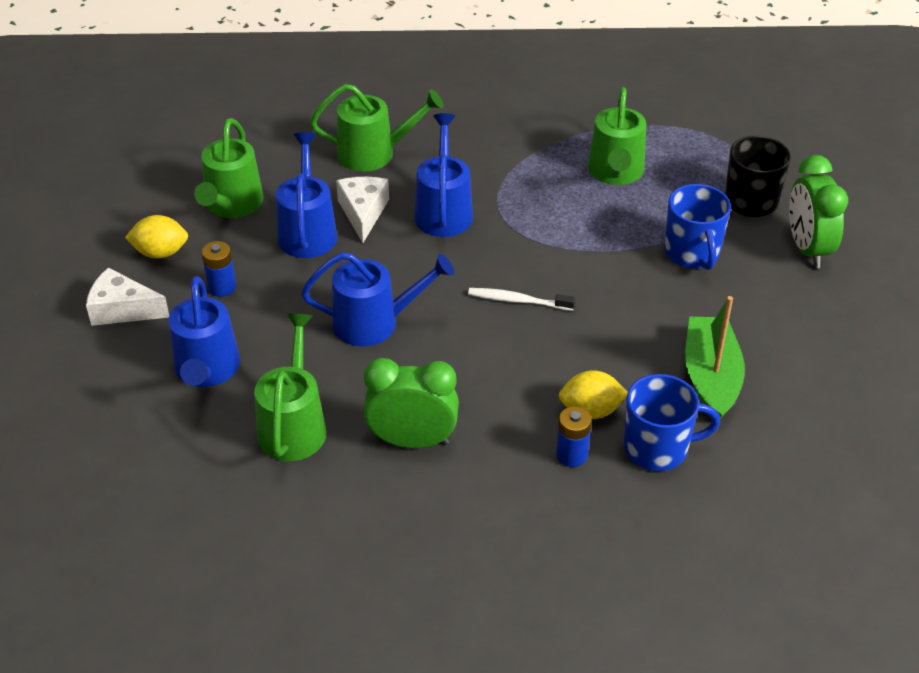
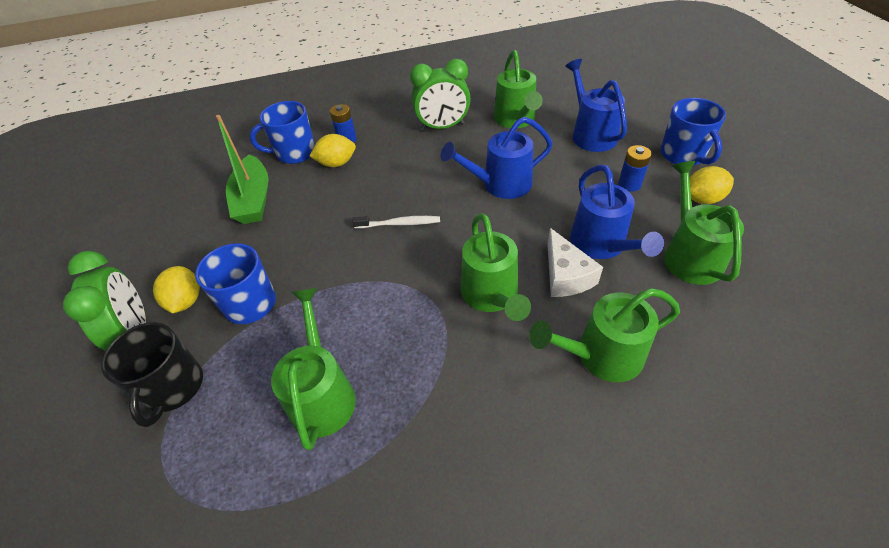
camera: 170 degrees right, 5 degrees up
(122, 309) = (683, 155): white cheese -> blue mug
(443, 211) = (492, 295): blue watering can -> green watering can
(764, 268) = (186, 301): none -> yellow lemon

